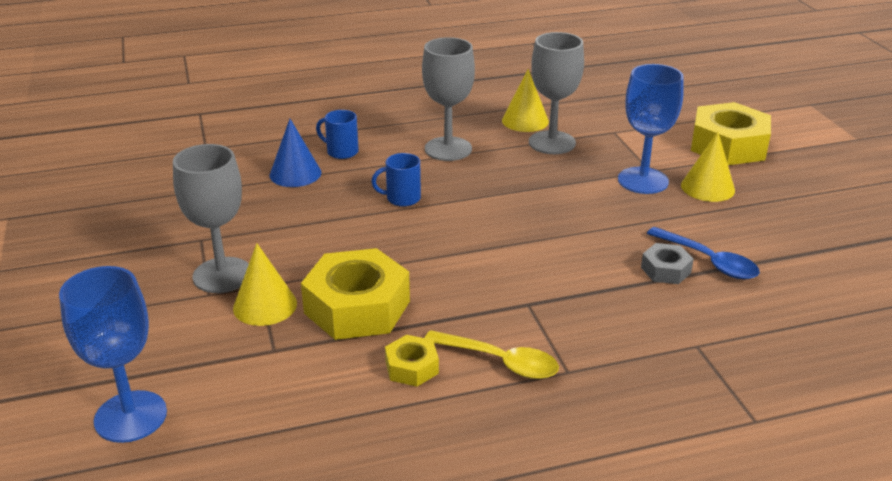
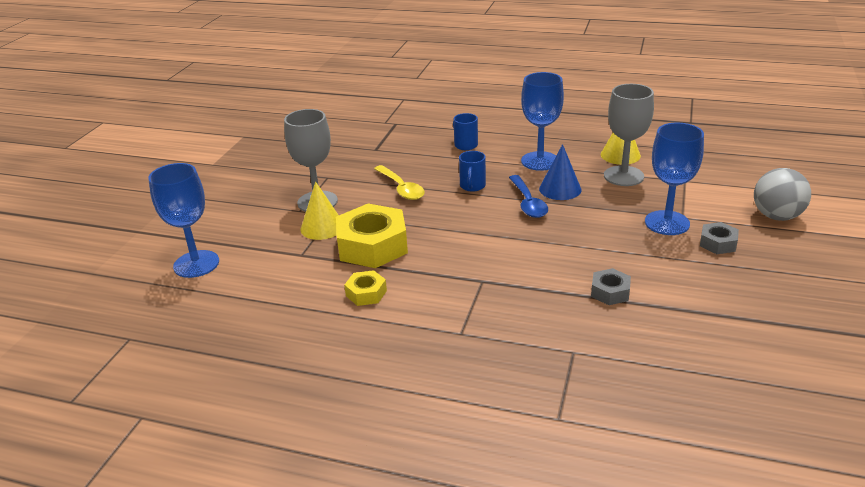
camera: 35 degrees right, 0 degrees up
(295, 173) = (421, 152): blue cone -> blue cone (560, 189)
(402, 198) = (472, 186): blue mug -> blue mug turned 105 degrees counterclockwise
(448, 149) = (540, 161): grey goblet -> blue goblet
(500, 361) = (423, 310): yellow spoon -> yellow spoon (401, 188)
(707, 187) = (718, 243): yellow cone -> grey nut
(708, 261) = (653, 297): blue spoon -> blue spoon (528, 203)
(728, 145) = (776, 216): yellow nut -> grey ball

